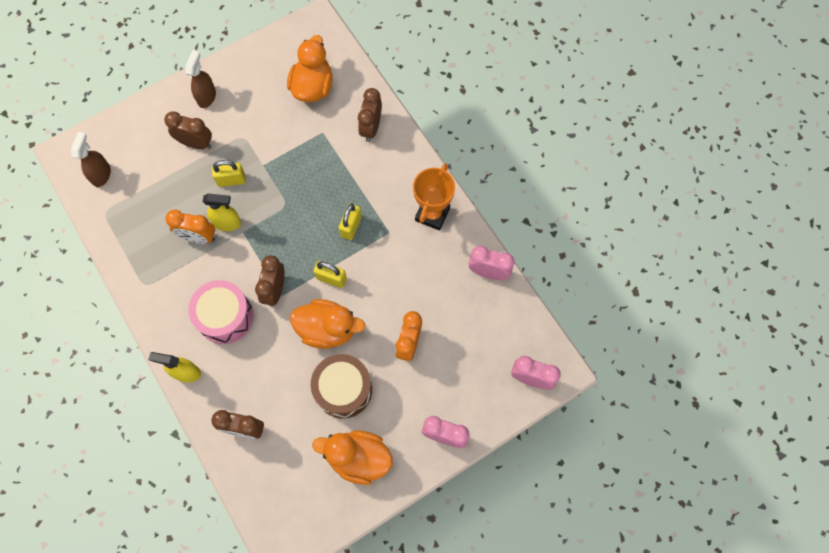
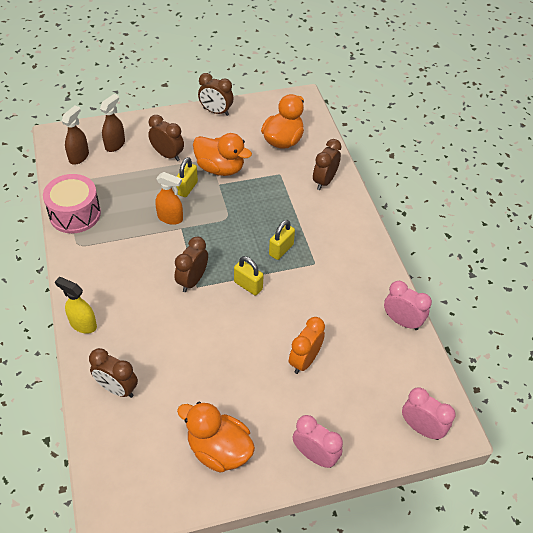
camera: 15 degrees right, 20 degrees down
(198, 237) = (140, 222): orange clock -> none
(207, 97) = (190, 126): brown spray bottle -> brown spray bottle (115, 145)
(225, 317) = (138, 289): pink drum -> pink drum (75, 214)
(227, 223) = (170, 218): yellow spray bottle -> orange spray bottle
(228, 68) = (216, 112): none -> brown clock
(231, 180) = (187, 188): yellow padlock -> yellow padlock turned 75 degrees counterclockwise
(327, 329) = (229, 326): orange duck -> orange duck (220, 168)
(343, 389) = (226, 382): brown drum -> none
(432, 214) = (360, 260): orange trophy -> none

